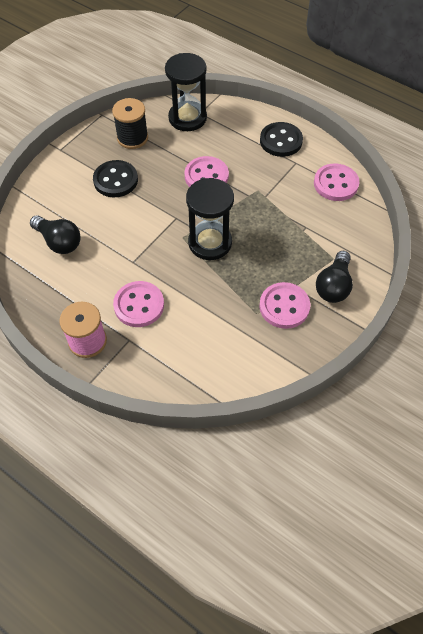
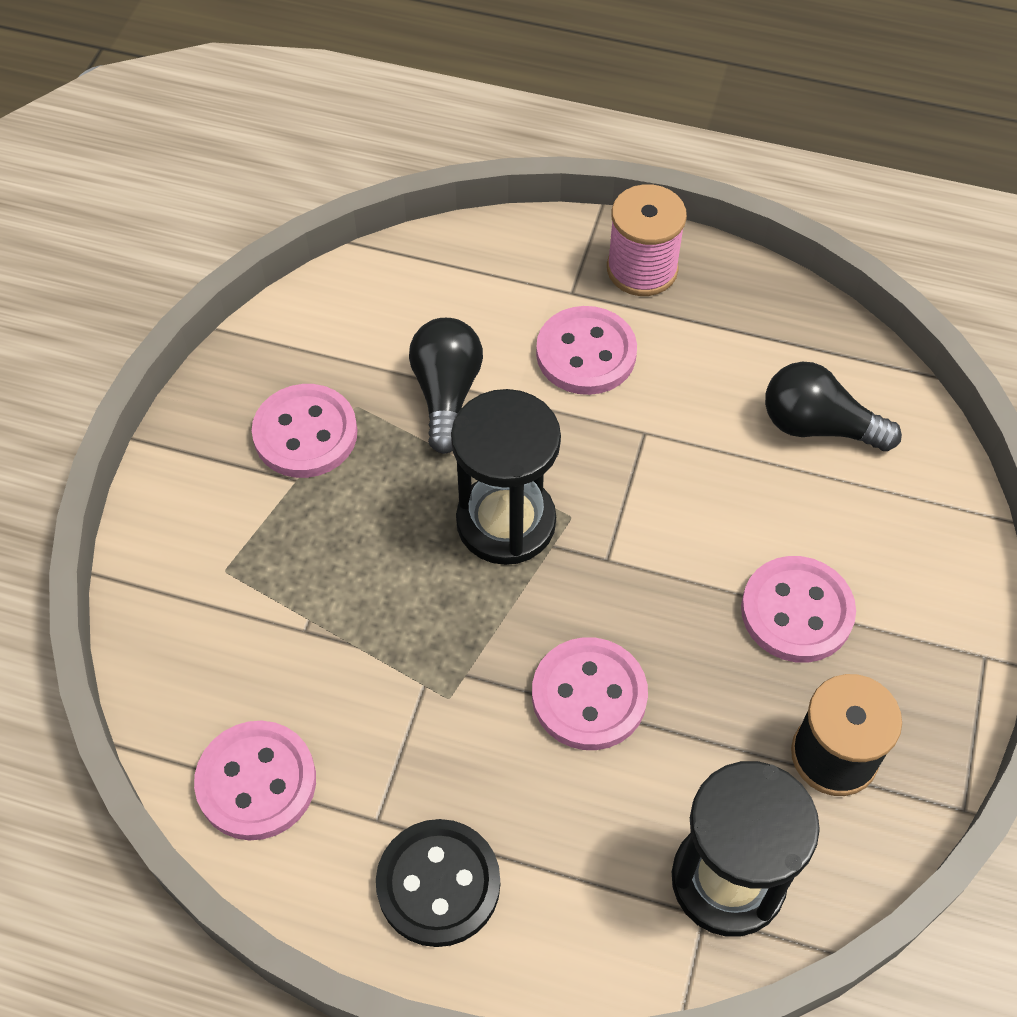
camera: 160 degrees right, 0 degrees up
(115, 180) = (796, 611): black button -> pink button
(333, 286) = (213, 506): black light bulb -> black light bulb (446, 393)

